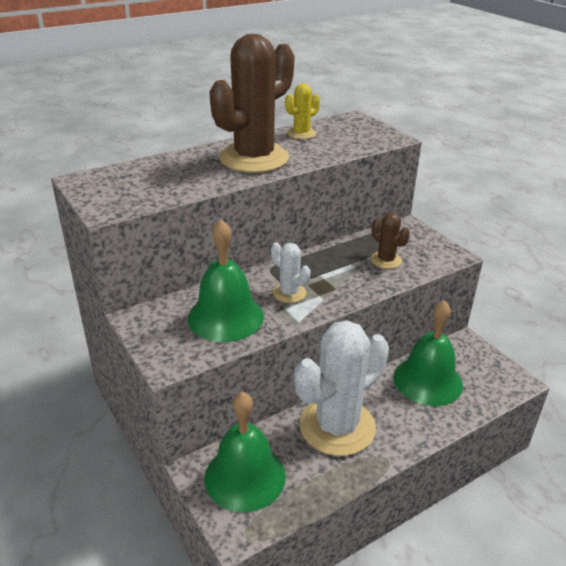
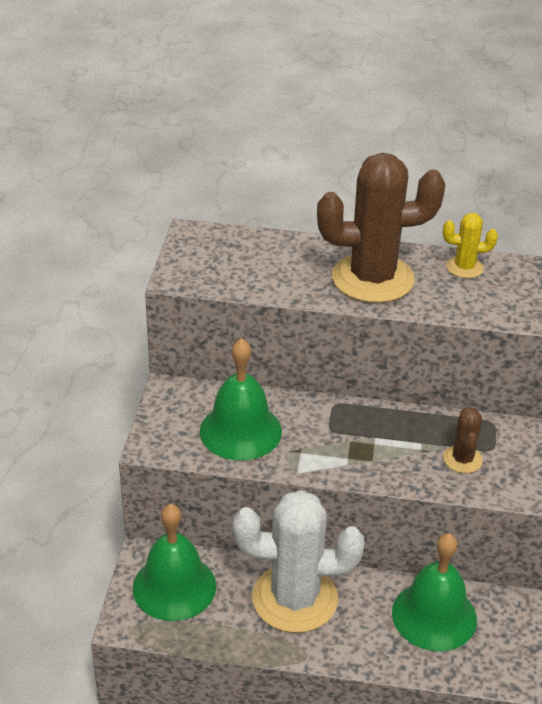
camera: 40 degrees right, 5 degrees up
(289, 293) = (322, 440): white cactus -> none

